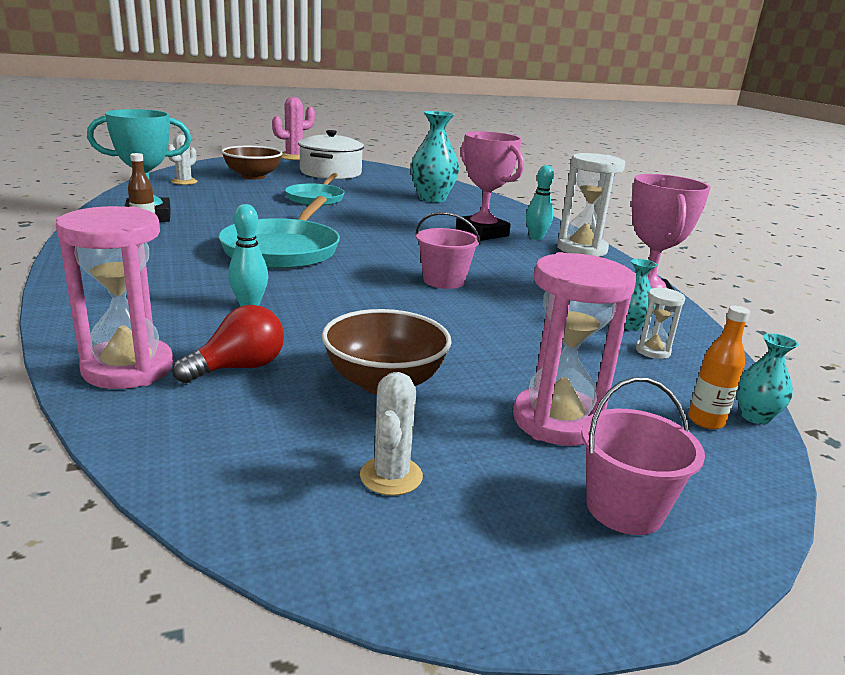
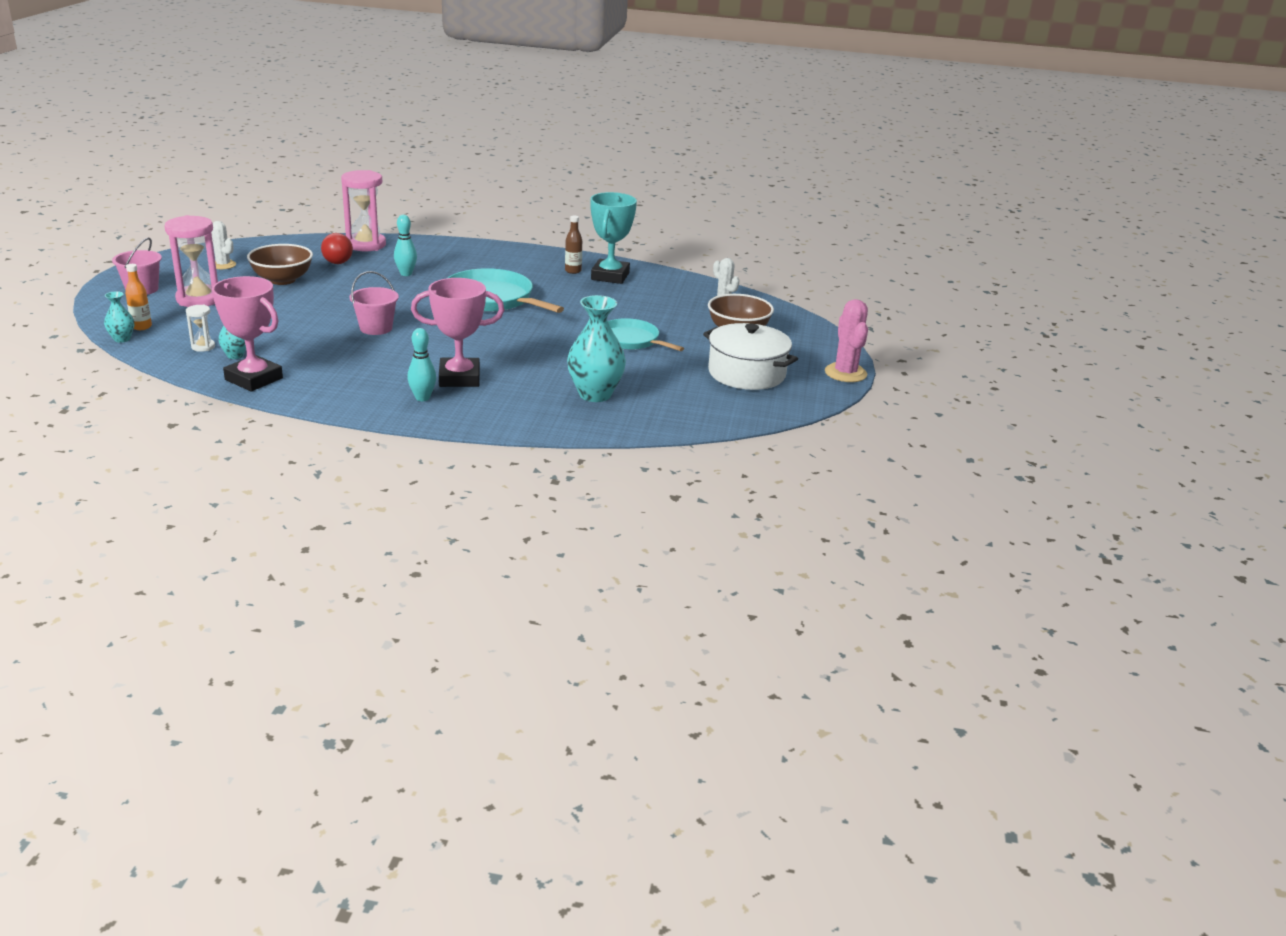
camera: 120 degrees right, 5 degrees up
(582, 249) = (370, 405): white hourglass -> none

